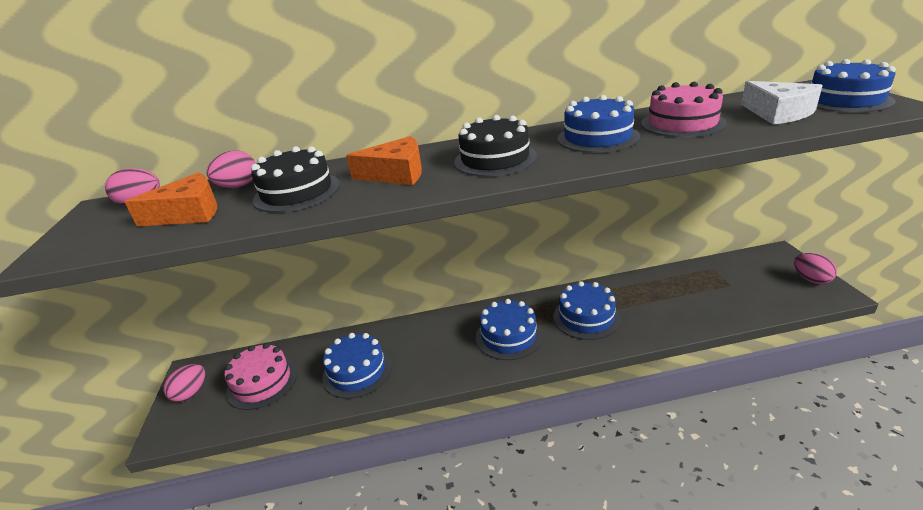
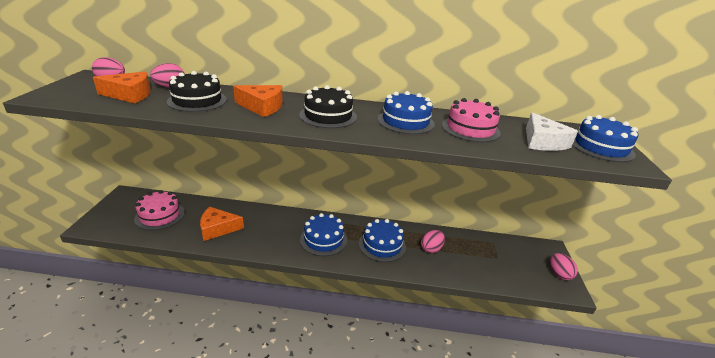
camera: 10 degrees right, 0 degrees up
(191, 393) = (117, 207): pink egg -> pink egg (431, 249)
(357, 371) = (217, 228): blue cake -> orange cheese

